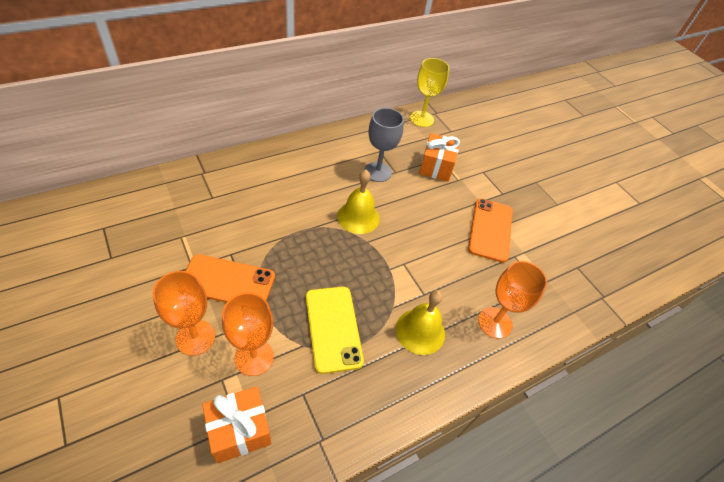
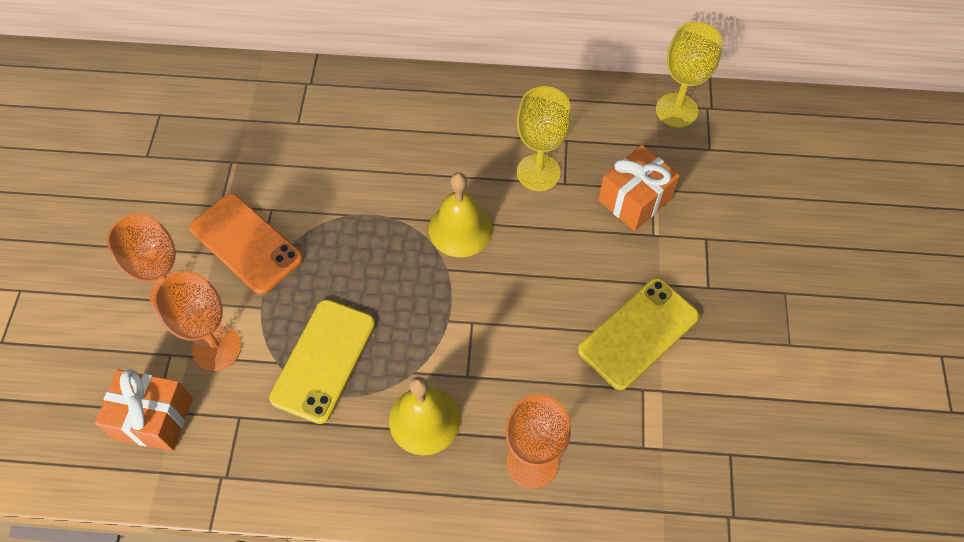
camera: 40 degrees right, 10 degrees up
(378, 172) = (538, 172): grey goblet -> yellow goblet
(490, 229) = (638, 333): orange phone -> yellow phone

